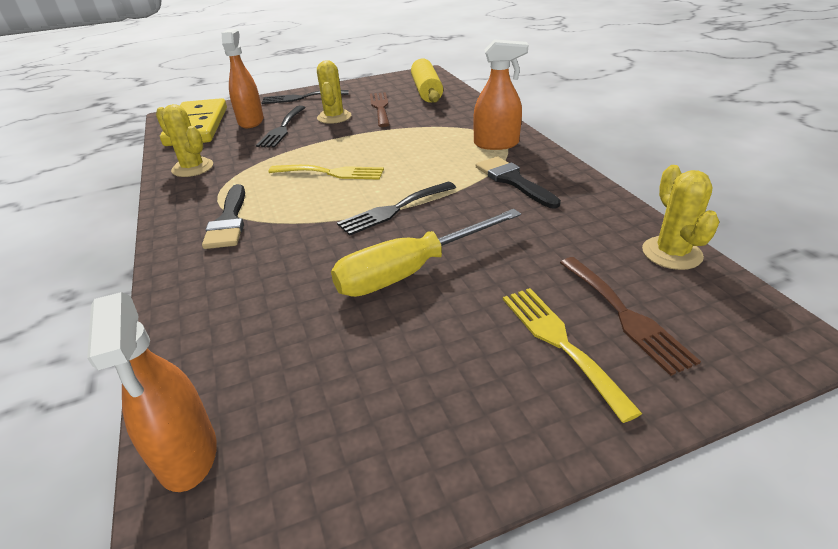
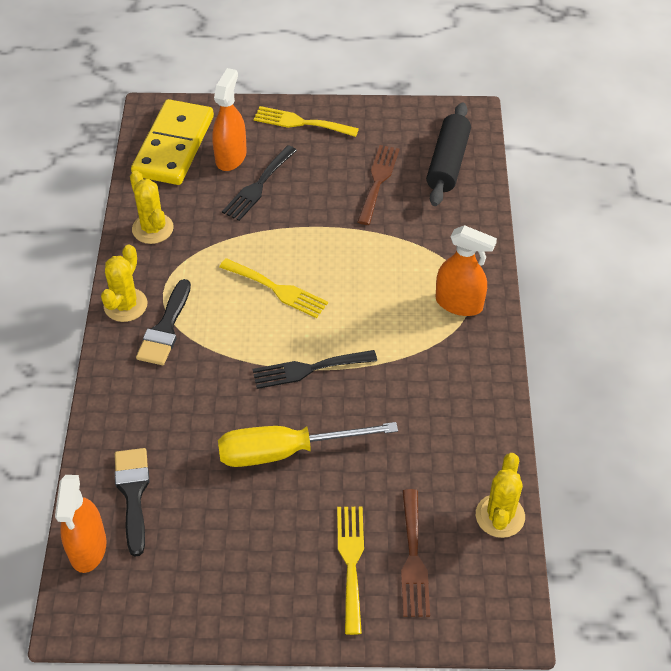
camera: 20 degrees right, 15 degrees up
(301, 98) = (301, 123): black fork -> yellow fork
(334, 117) = (320, 182): yellow cactus -> yellow cactus (125, 305)
(426, 91) = (447, 163): yellow rolling pin -> black rolling pin
(513, 181) = (436, 370): black brush -> black brush (133, 494)

